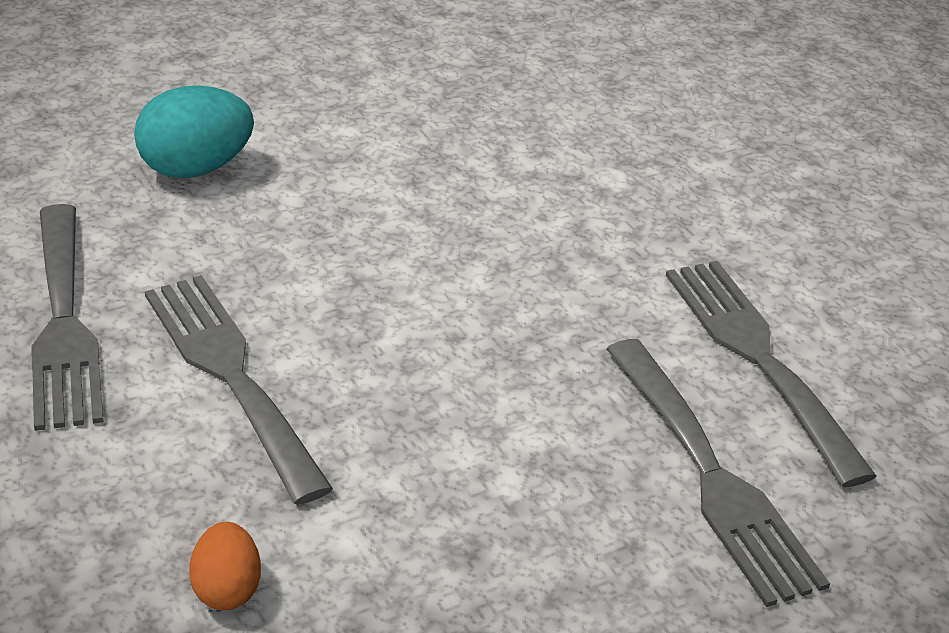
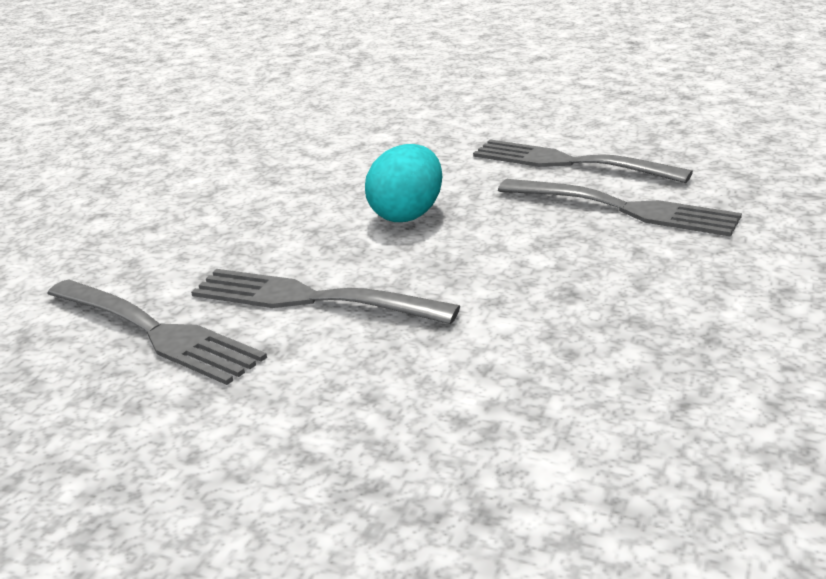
camera: 35 degrees left, 10 degrees down
(196, 168) = (124, 233): turquoise egg -> turquoise egg (407, 215)
(227, 588) = (475, 378): orange egg -> none

